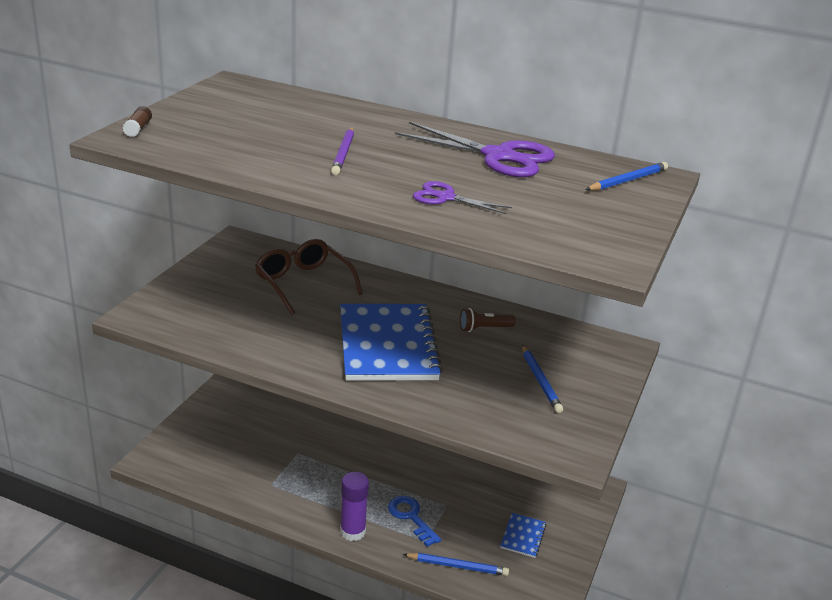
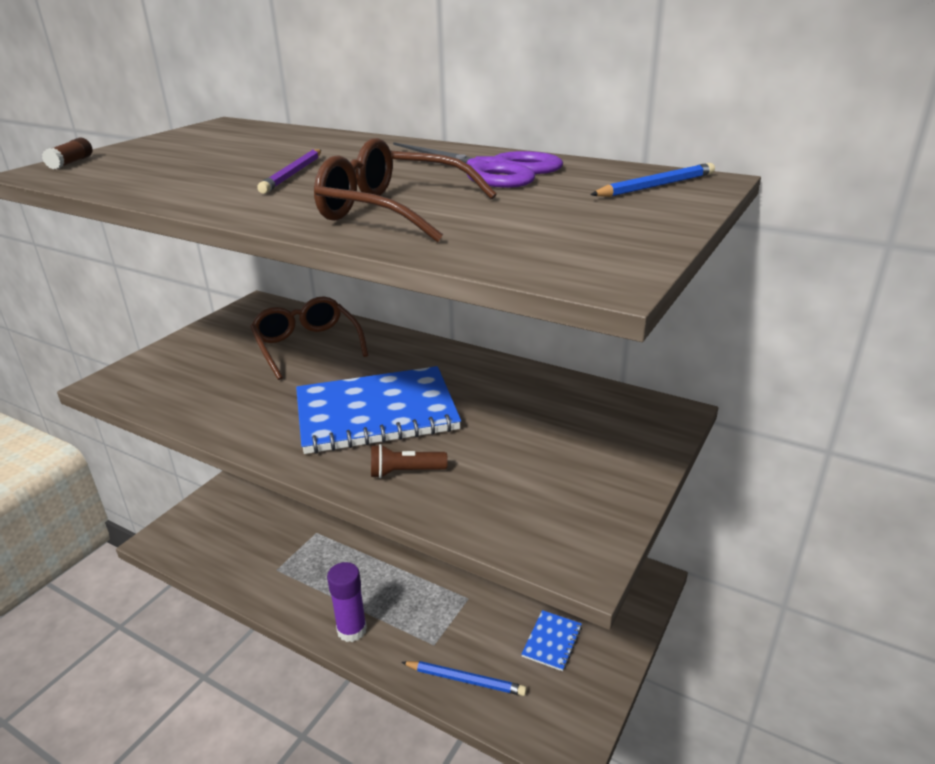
camera: 10 degrees right, 0 degrees up
(387, 345) = (376, 413): blue notebook -> blue notebook turned 75 degrees clockwise
(411, 517) = (423, 613): blue key -> none
(446, 198) = (392, 211): purple scissors -> brown glasses
(484, 328) = (499, 392): brown flashlight -> brown flashlight (405, 472)
(540, 381) = (554, 456): blue pencil -> none

